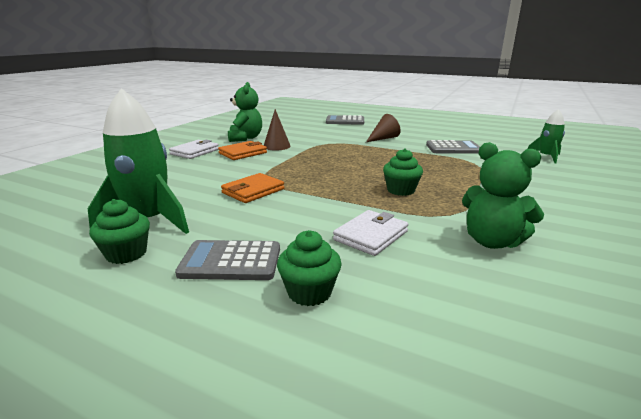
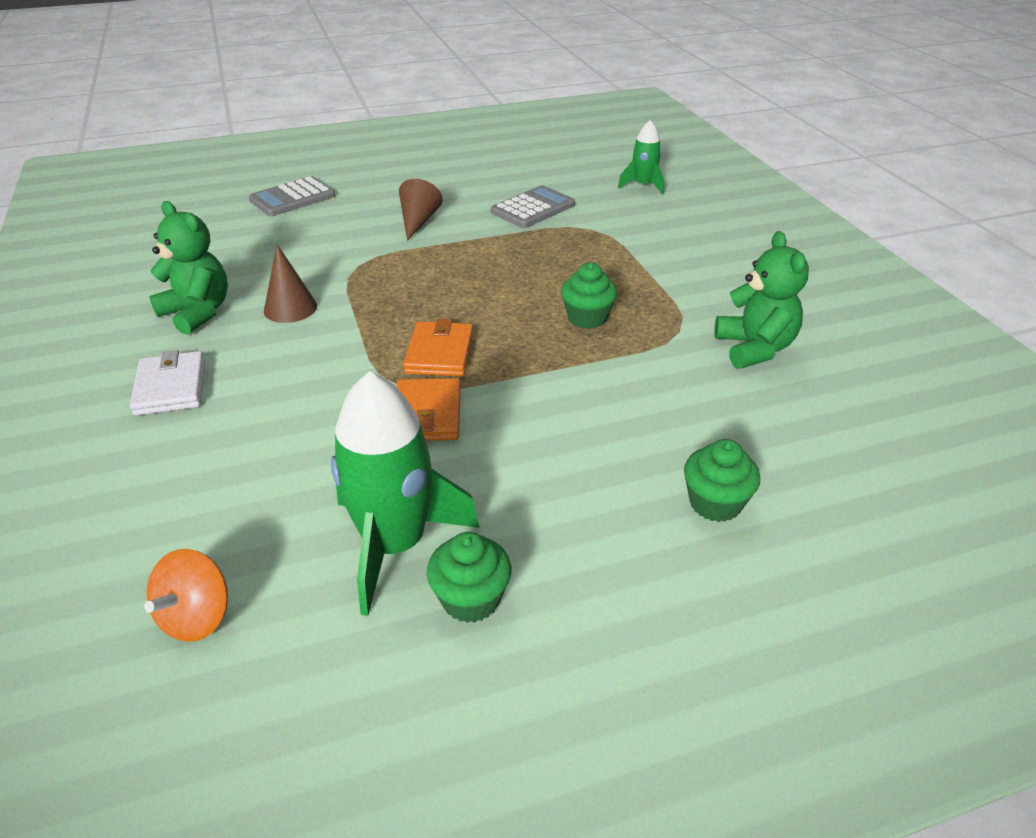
camera: 45 degrees left, 15 degrees up
(60, 207) = (197, 617): none -> orange spinning top
(231, 261) = (595, 524): grey calculator -> none
(243, 153) = (264, 349): orange wallet -> orange wallet (439, 353)
(371, 236) = (659, 403): white wallet -> none
(492, 241) = (754, 348): green teddy bear -> green teddy bear turned 90 degrees counterclockwise

